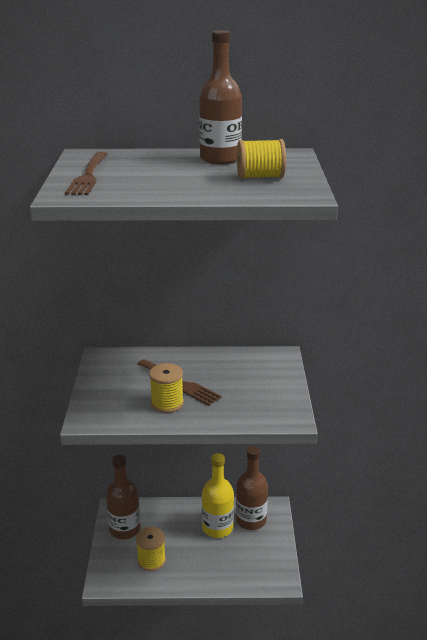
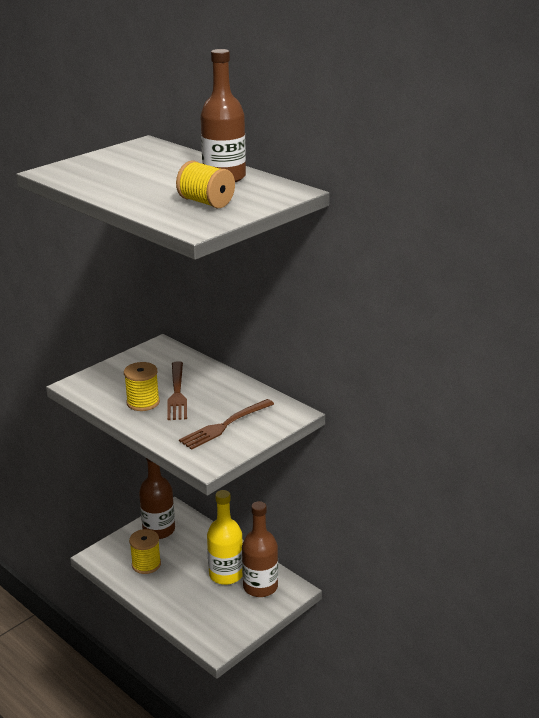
camera: 45 degrees right, 0 degrees up
(88, 175) = (102, 162): brown fork -> brown fork (225, 425)

